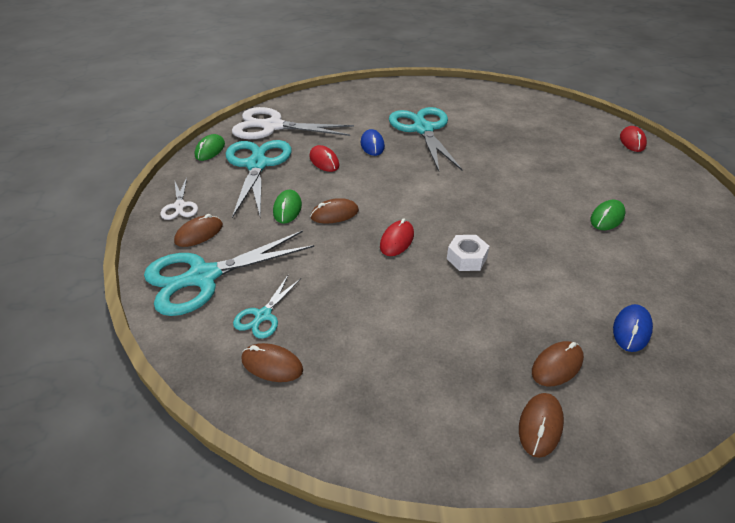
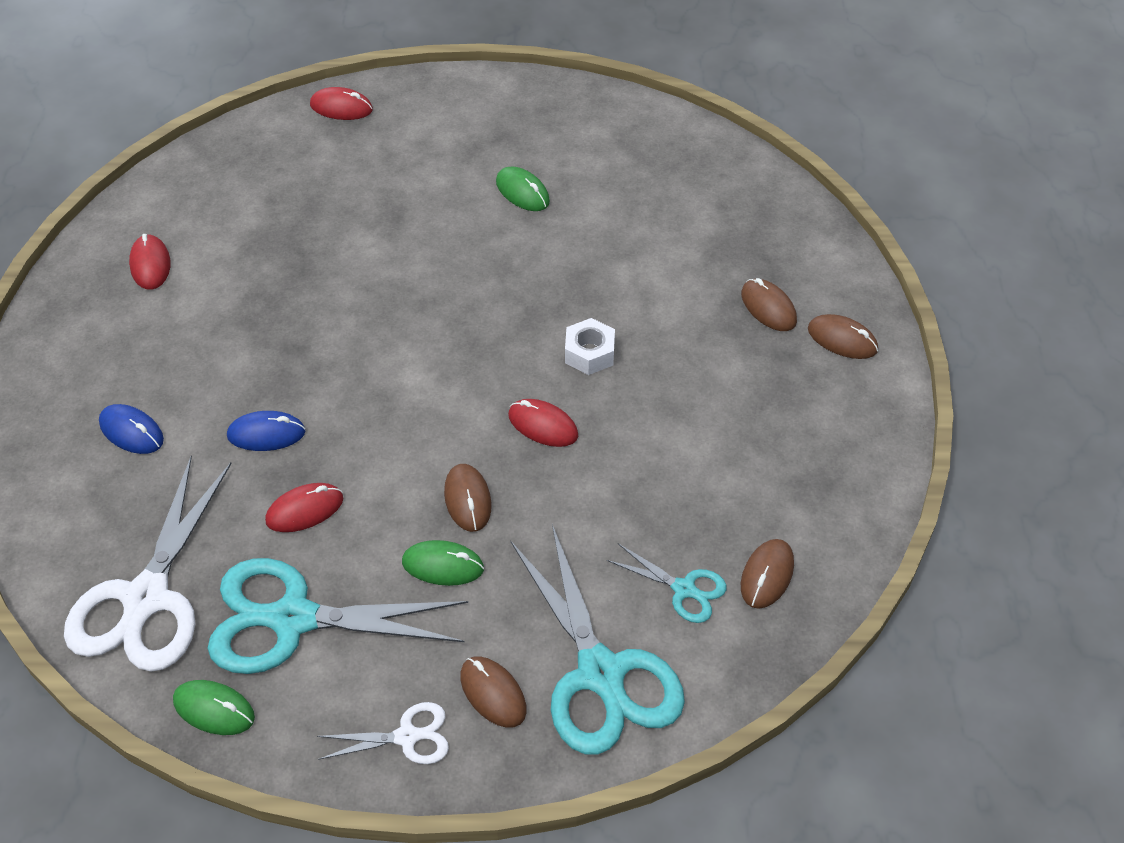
camera: 85 degrees left, 10 degrees up
(423, 129) = (231, 354): turquoise scissors -> none
(474, 102) = (150, 264): none -> red mouse
(631, 330) = (720, 233): blue mouse -> blue mouse (131, 432)

